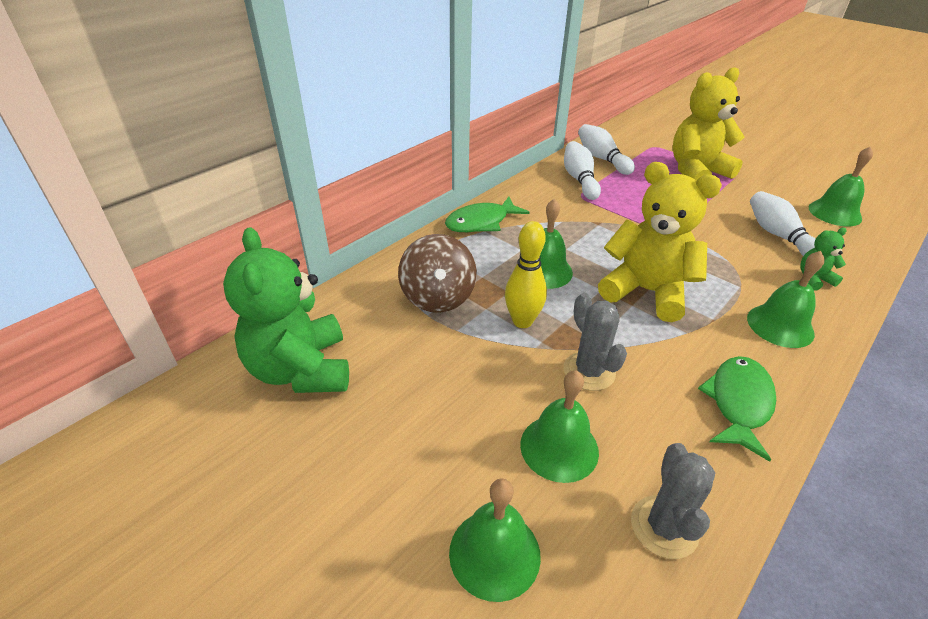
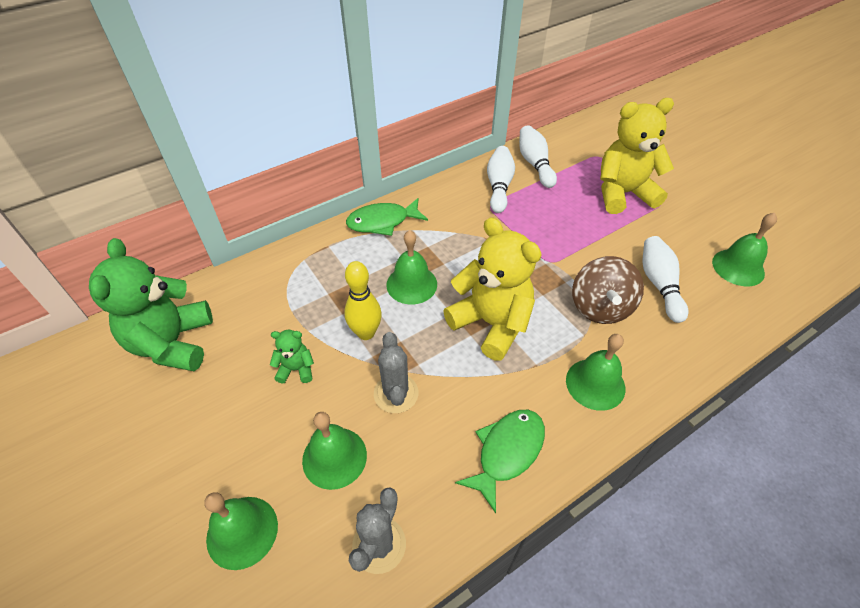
camera: 15 degrees right, 10 degrees up
(438, 297) = (308, 295): brown spinning top -> brown spinning top (600, 307)
(813, 279) = (662, 340): green teddy bear -> green teddy bear (296, 369)

